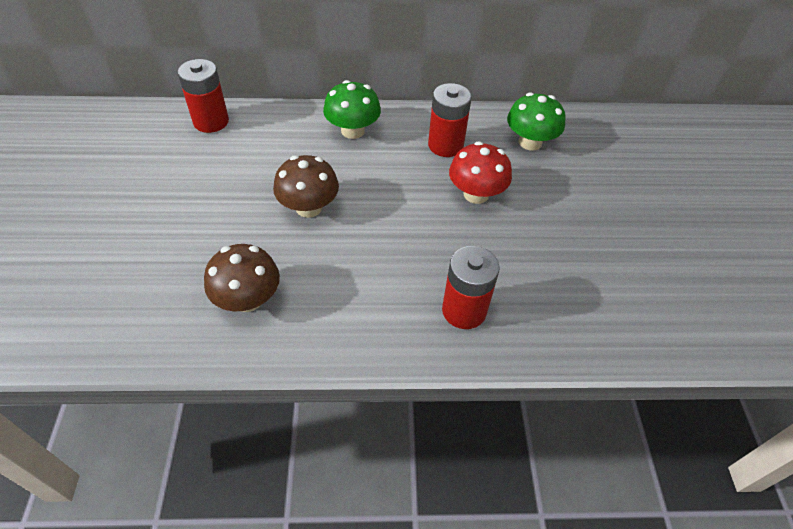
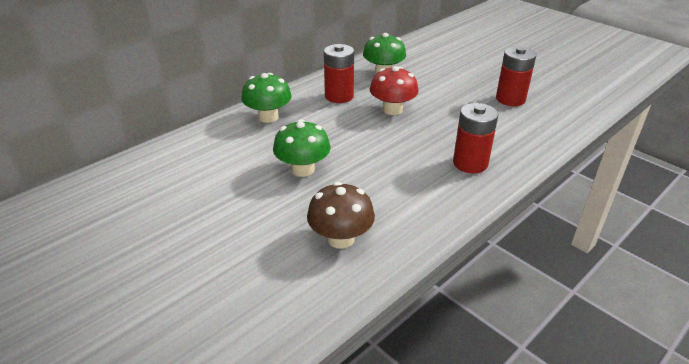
camera: 40 degrees left, 15 degrees down
(211, 121) = (148, 163): red battery -> red battery (510, 99)
(308, 207) = (303, 169): brown mushroom -> green mushroom

